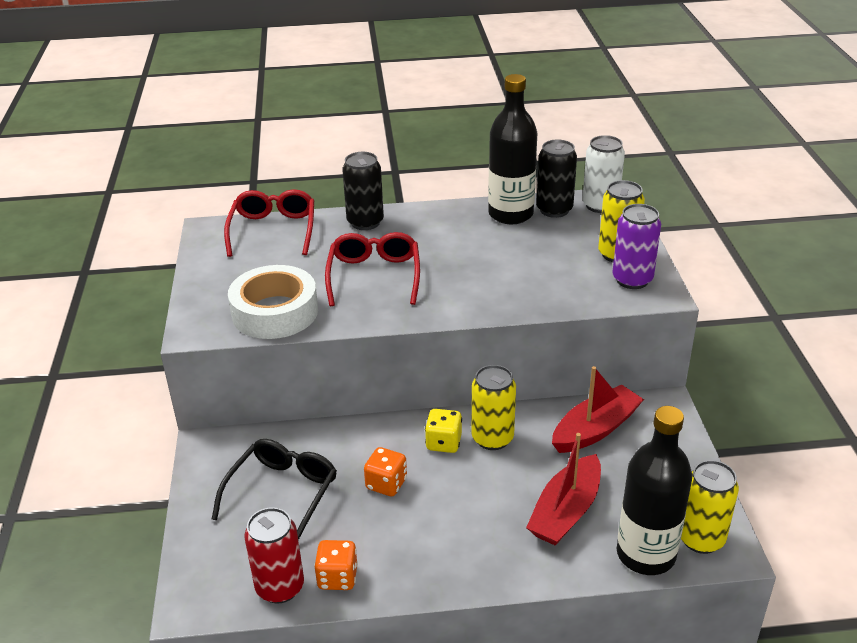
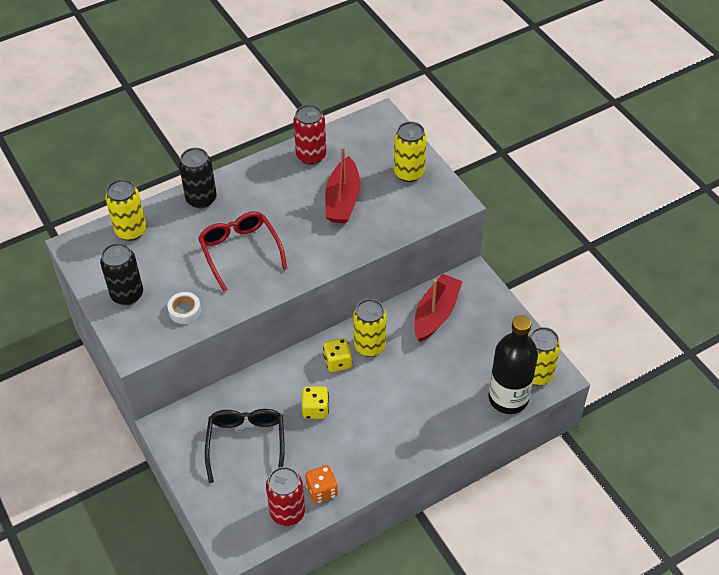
camera: 25 degrees left, 15 degrees up
(273, 230) = (131, 231): red glasses -> yellow can
(275, 312) = (184, 311): white tape -> white tape, size x0.46
(386, 484) = (315, 409): orange dice -> yellow dice
(510, 214) = (311, 156): black bottle -> red can
(554, 210) = (342, 141): black can -> black can (127, 294)
(566, 511) = (445, 386): red boat -> red boat (342, 200)
(600, 205) = (374, 126): white can -> none
(632, 280) = (430, 194): purple can -> none

